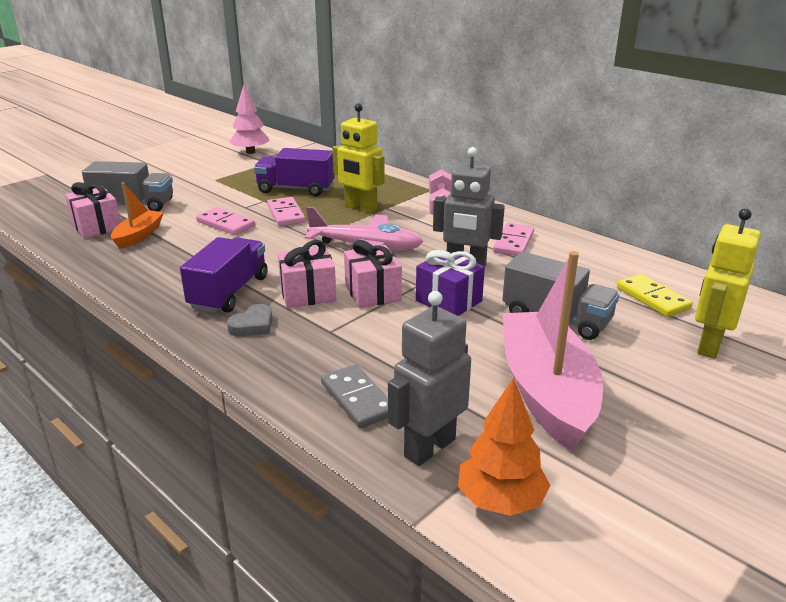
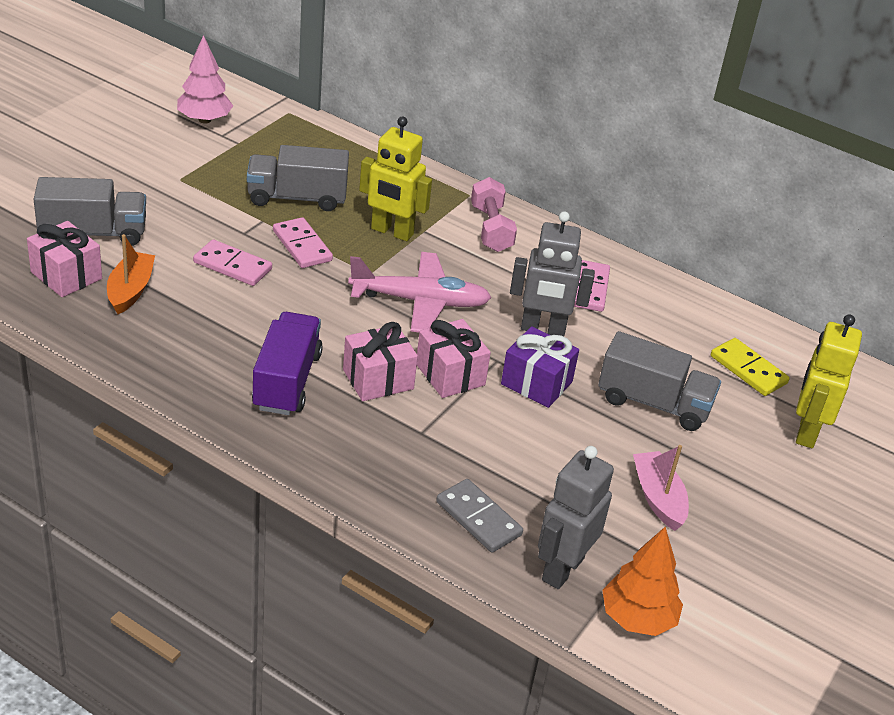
camera: 15 degrees left, 10 degrees up
(253, 325) = (334, 428): grey heart -> none
(296, 189) = (297, 198): purple truck -> grey truck
(546, 391) = (658, 498): pink boat -> pink boat, size x0.51

